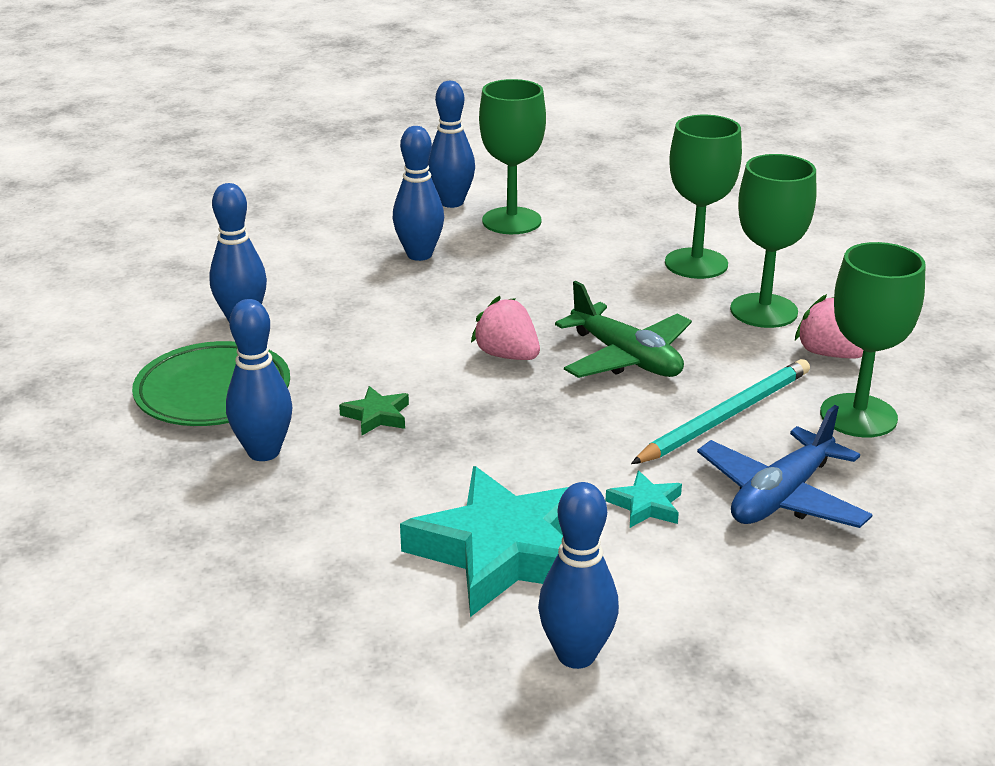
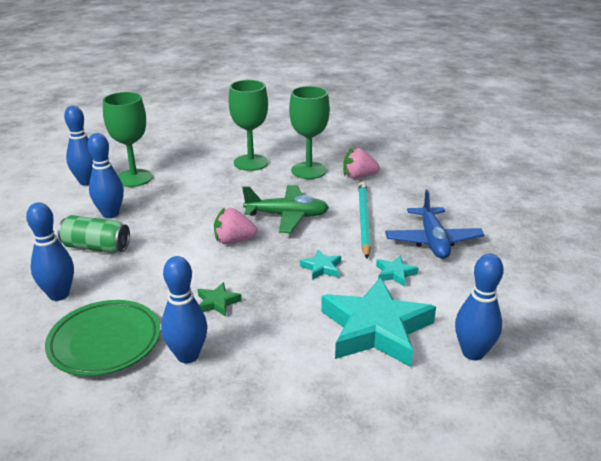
camera: 45 degrees left, 0 degrees up
(348, 287) = (96, 247): none -> green can
(560, 444) = (321, 268): none -> turquoise star
(858, 416) = (406, 195): green goblet -> none

